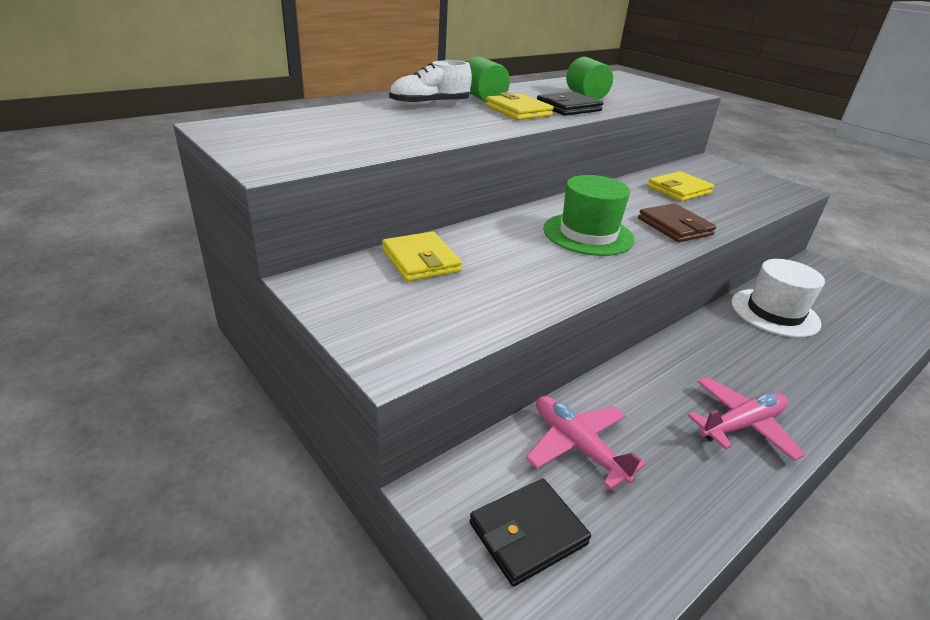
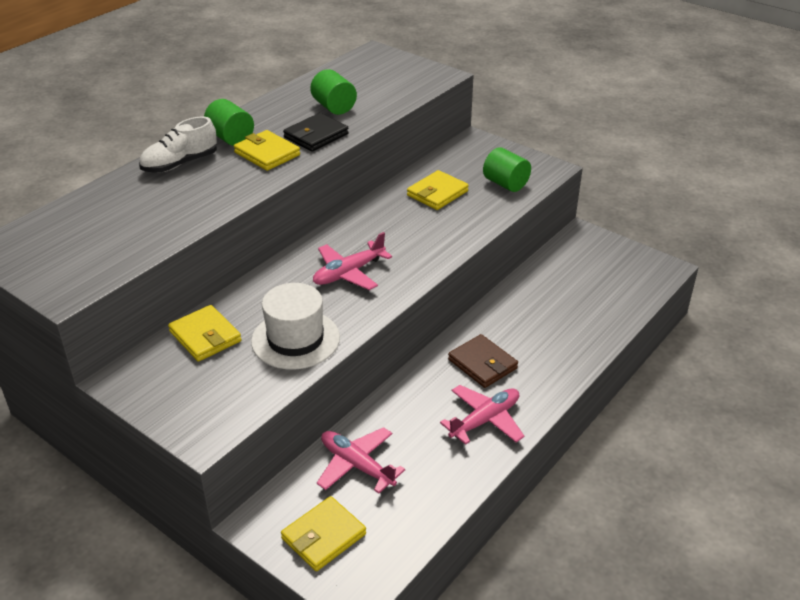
camera: 10 degrees left, 5 degrees up
(528, 533) = (323, 536): black wallet -> yellow wallet
(588, 234) = (349, 273): green hat -> pink plane
(675, 227) = (427, 246): brown wallet -> brown wallet (482, 364)
(751, 194) = (505, 184): none -> green cylinder
(774, 312) = (531, 302): white hat -> white hat (295, 339)

